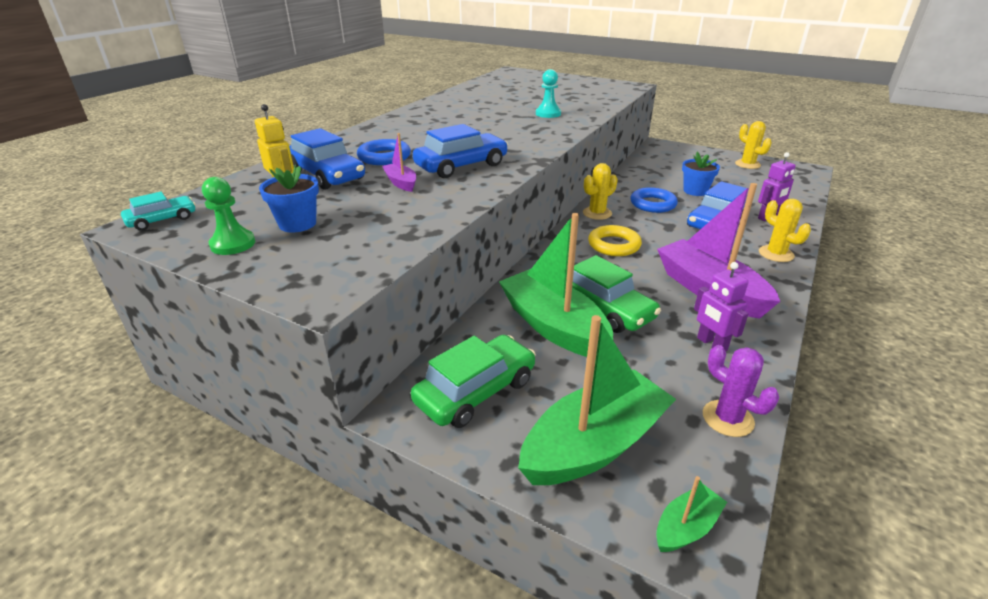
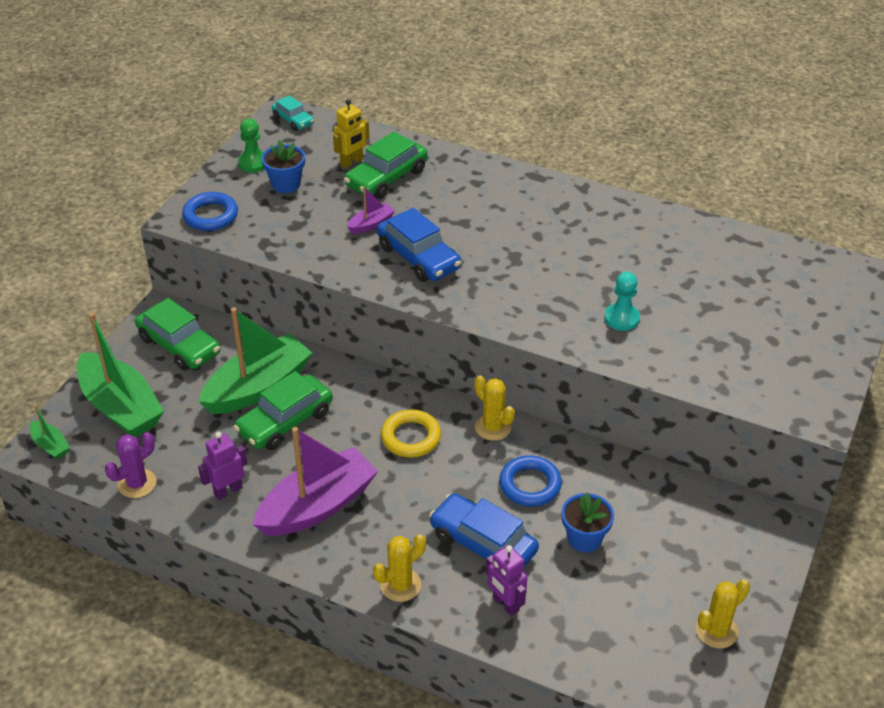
camera: 85 degrees right, 10 degrees up
(327, 175) = (386, 178): blue car -> green car
(384, 157) = (438, 204): blue ring -> blue ring (210, 215)

